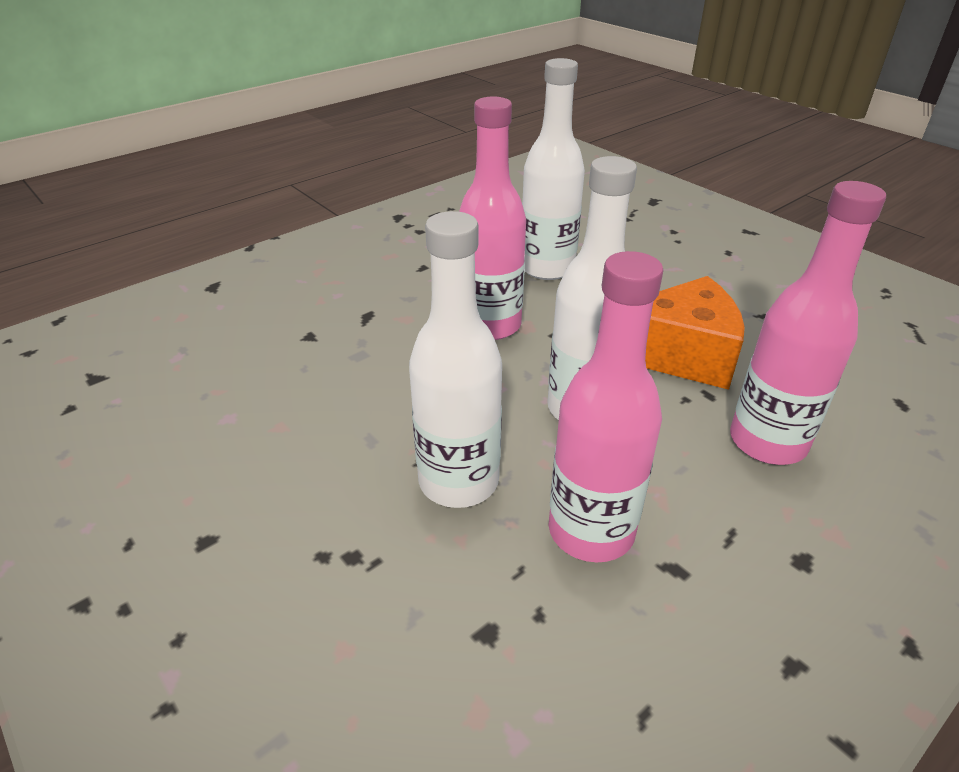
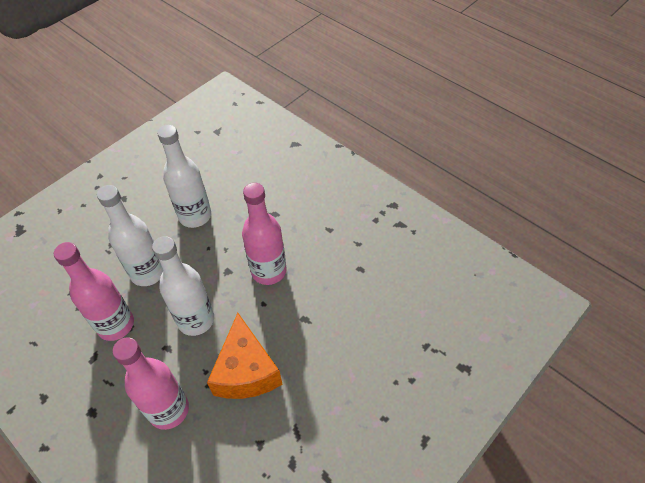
camera: 85 degrees right, 15 degrees up
(547, 268) = (338, 295): white bottle -> white bottle (195, 216)

